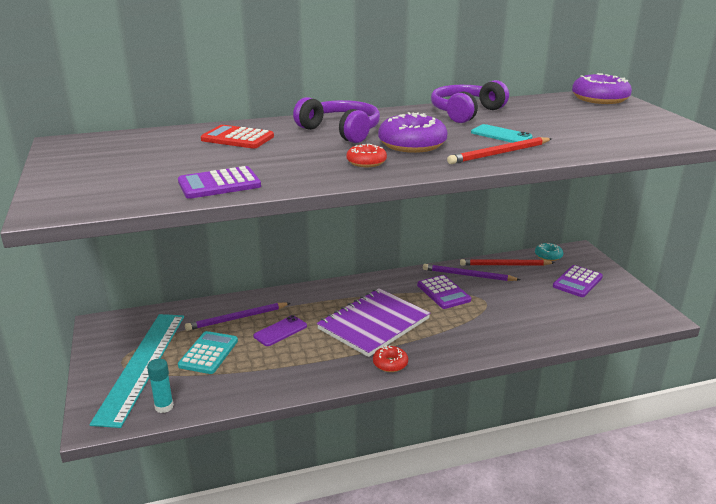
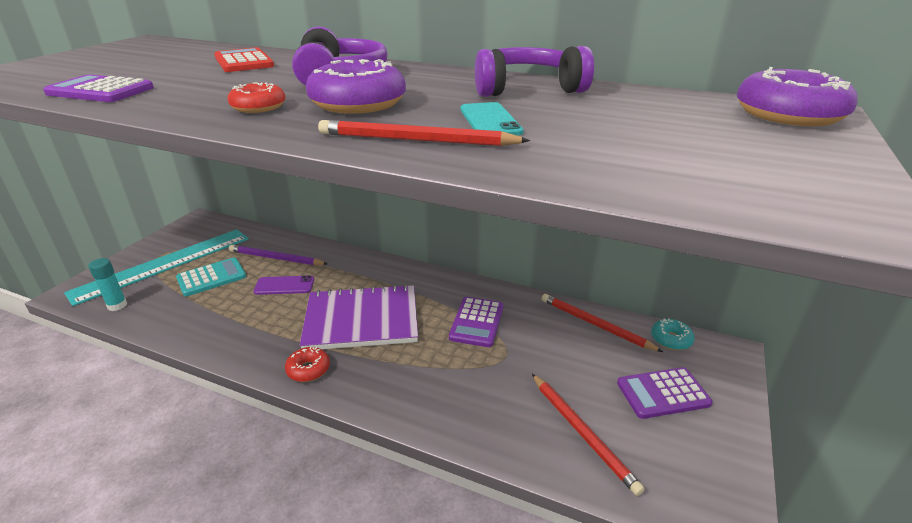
camera: 40 degrees right, 5 degrees up
(468, 275) = (533, 316): purple pencil -> none
(569, 315) = (582, 432): none -> red pencil

